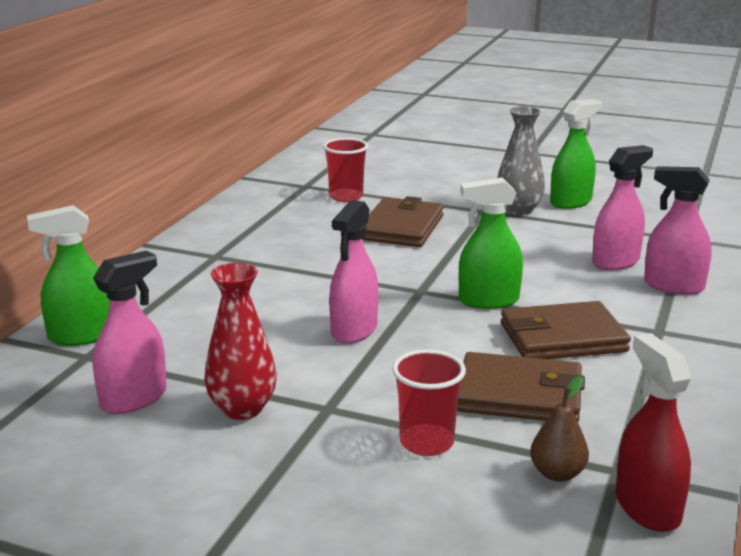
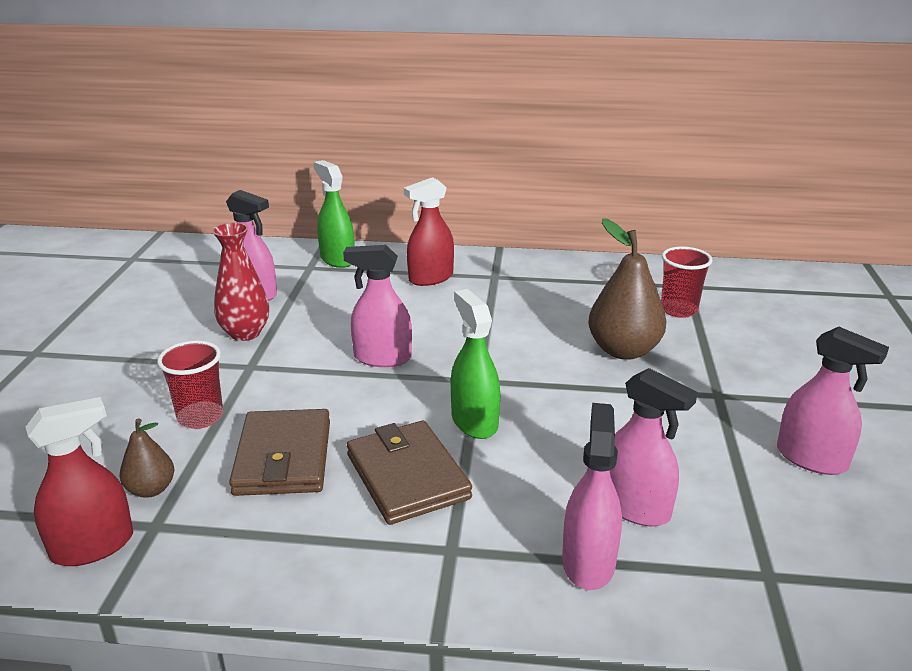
camera: 75 degrees right, 5 degrees up
(189, 287) = (430, 278): none -> red spray bottle
(401, 228) = (623, 350): brown wallet -> brown pear
(518, 210) = (742, 419): grey vase -> none
(571, 202) = (811, 459): green spray bottle -> pink spray bottle

